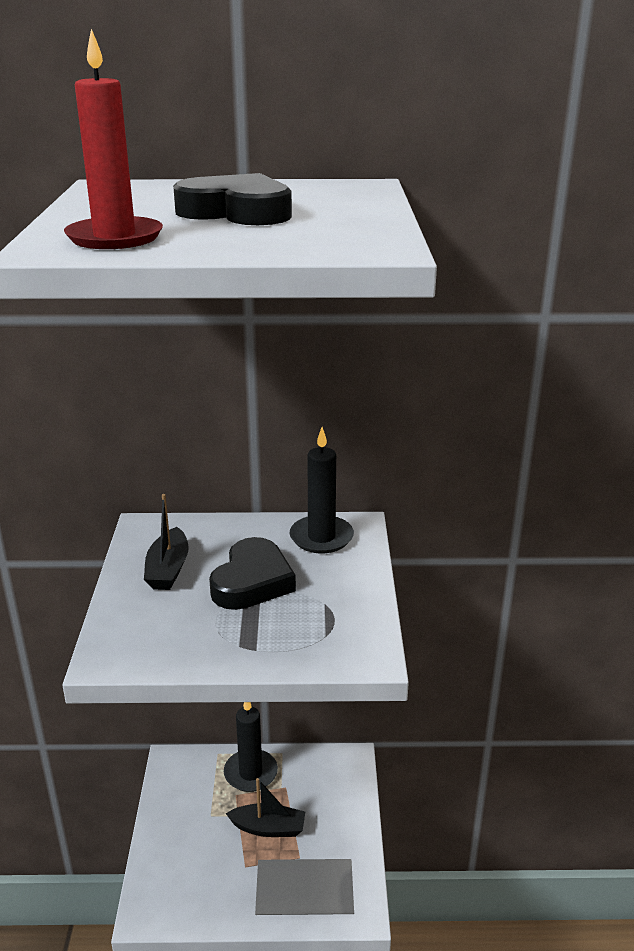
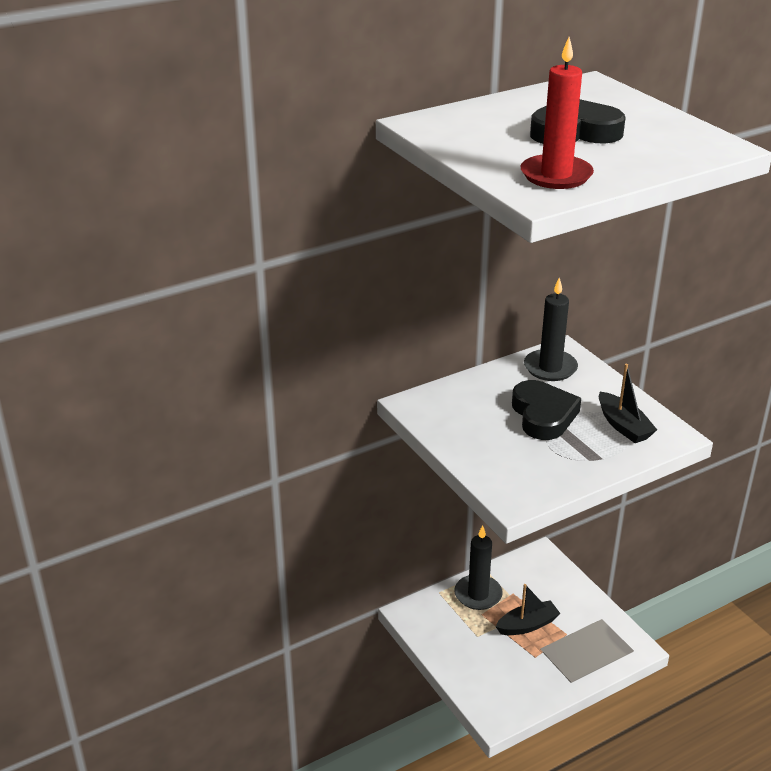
camera: 30 degrees left, 5 degrees up
(168, 569) = (474, 428): black boat -> black boat (623, 426)

